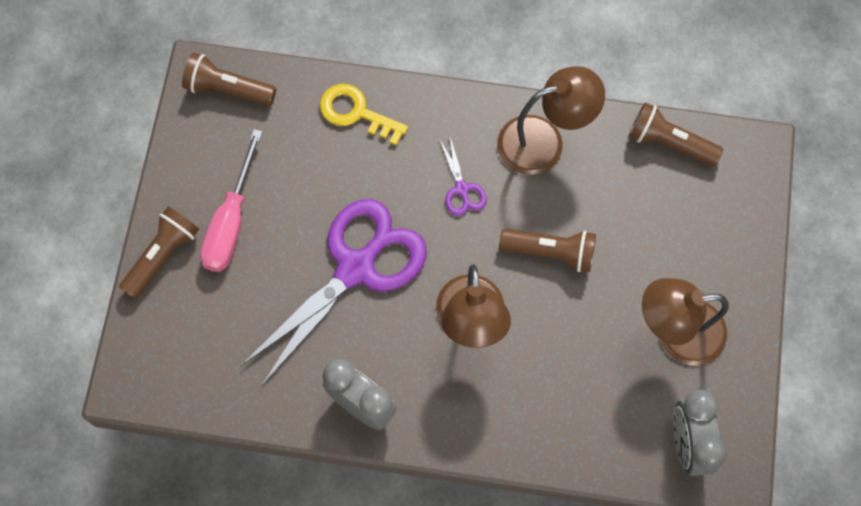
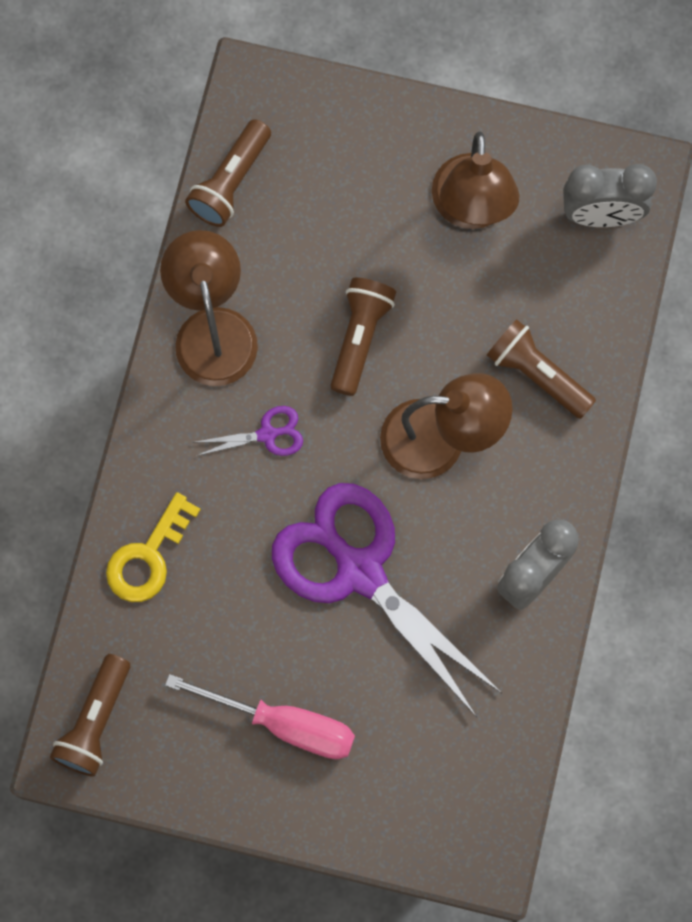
camera: 85 degrees left, 5 degrees up
(162, 256) = (322, 813): brown flashlight -> brown flashlight (537, 374)

